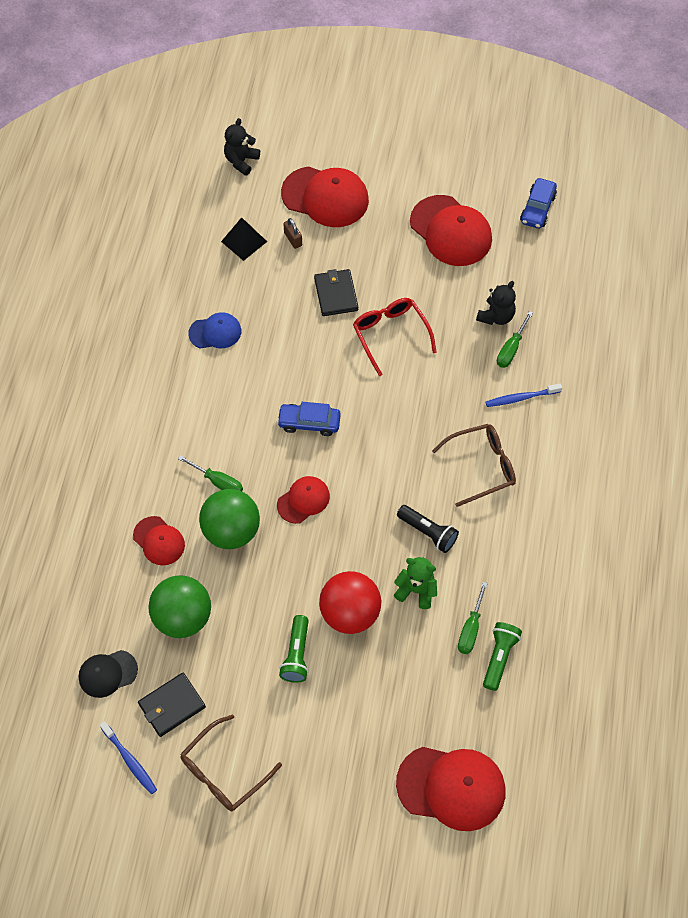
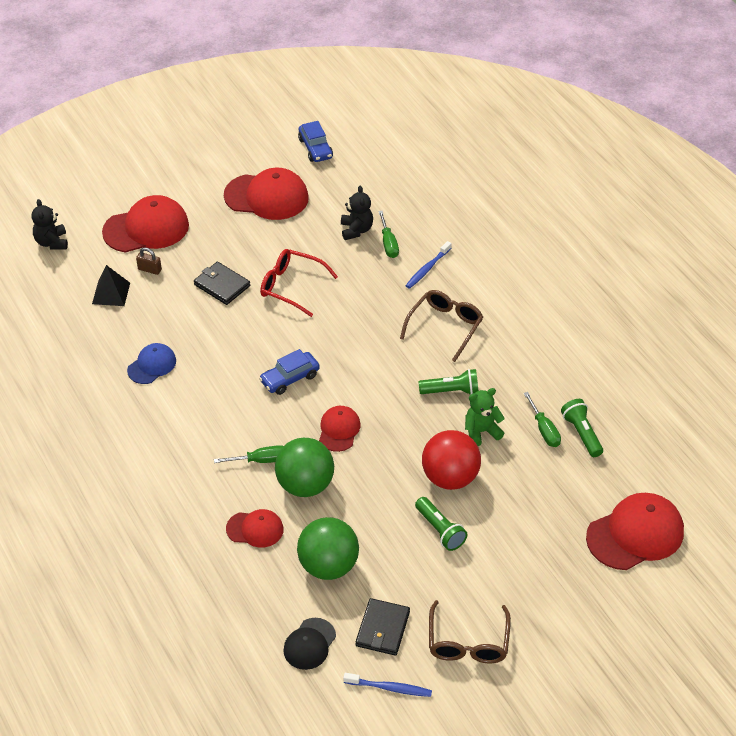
camera: 40 degrees left, 15 degrees down
(428, 532) = (451, 391): black flashlight -> green flashlight

